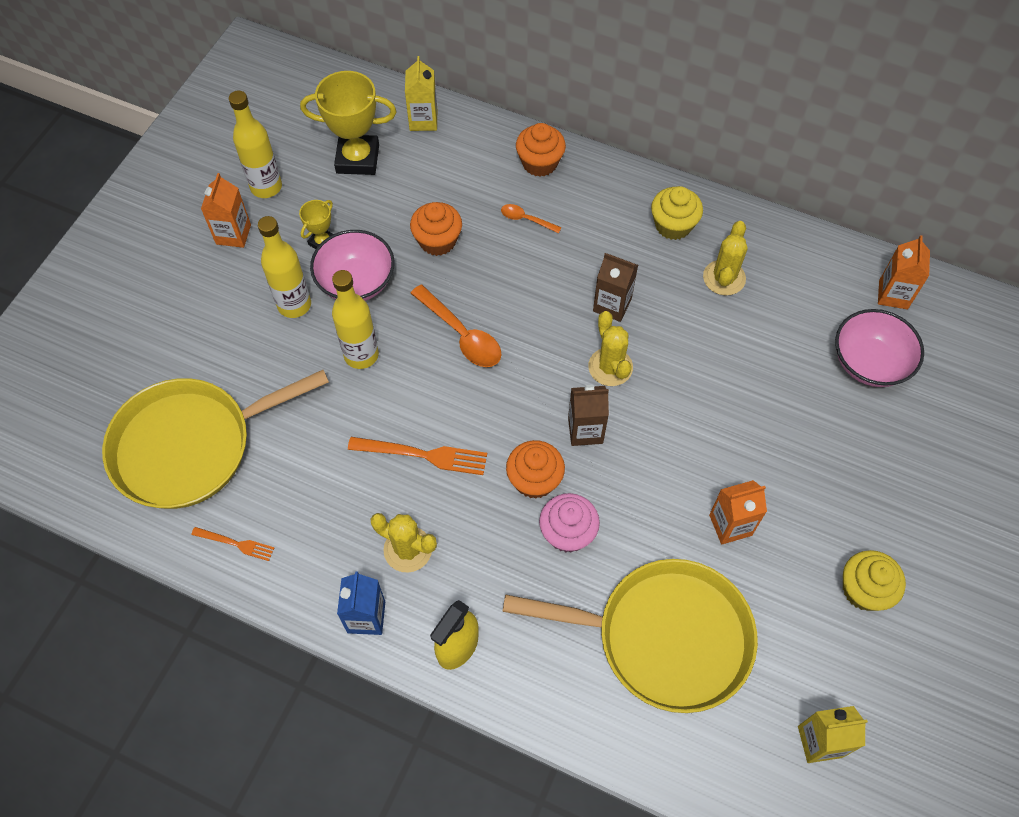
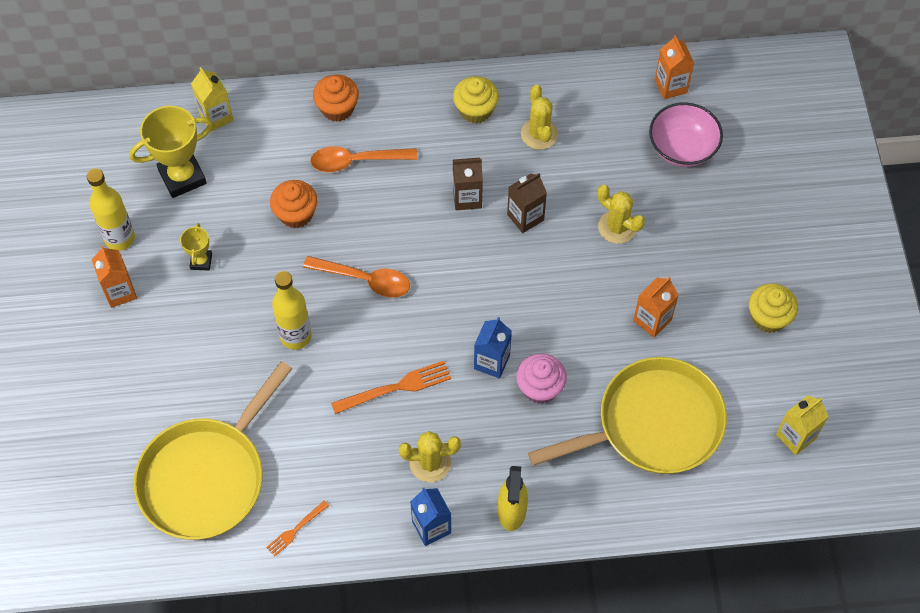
camera: 30 degrees left, 0 degrees up
(236, 544) = (296, 529): orange fork -> orange fork turned 150 degrees clockwise
(294, 305) = (213, 324): yellow bottle -> none
(356, 282) = (251, 280): pink bowl -> none
(526, 219) = (356, 161): orange spoon -> orange spoon, size x1.83
(534, 480) = (492, 362): orange cupcake -> blue carton
(585, 430) = (506, 305): brown carton -> brown carton (525, 217)
(610, 367) = (495, 247): yellow cactus -> yellow cactus (617, 227)

